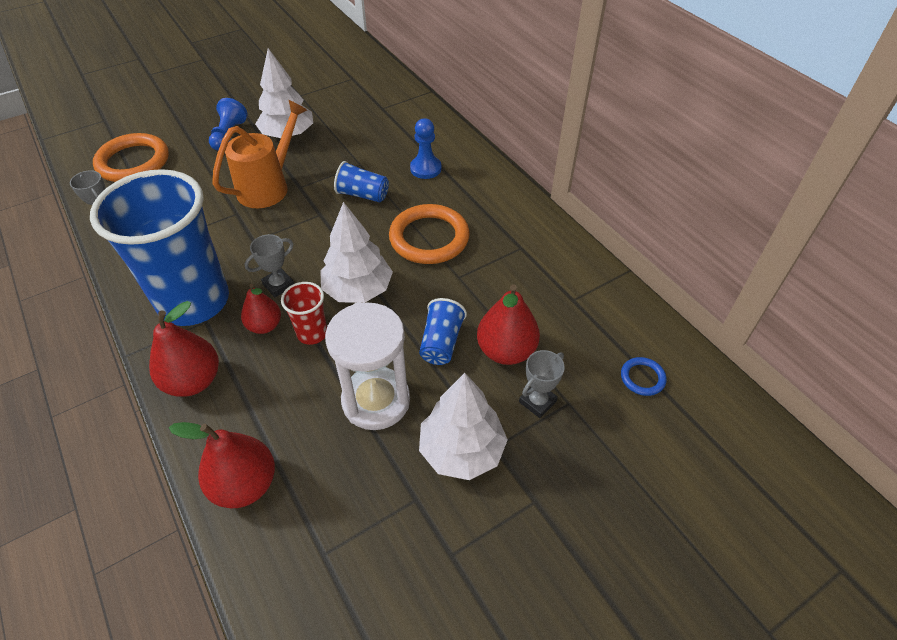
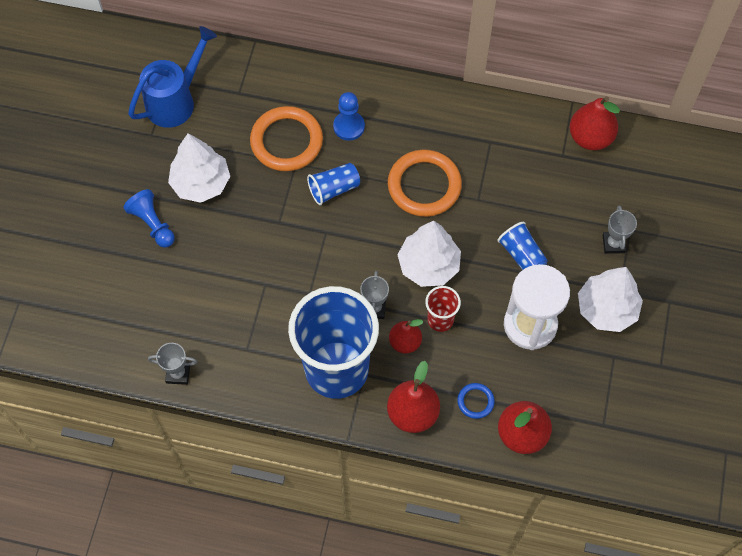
camera: 45 degrees left, 15 degrees up
(133, 162) = (114, 314): orange ring -> orange ring (286, 141)
(269, 186) = (255, 241): orange watering can -> none
(339, 89) = (176, 100): none -> blue watering can
(506, 351) = (563, 227): red pear -> red pear (590, 138)
(642, 378) = (651, 177): blue ring -> blue ring (475, 401)

